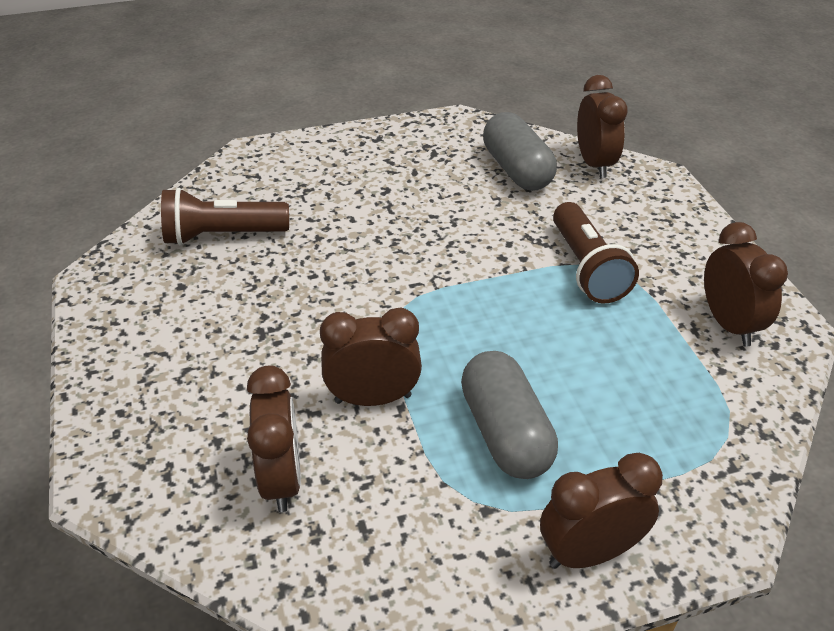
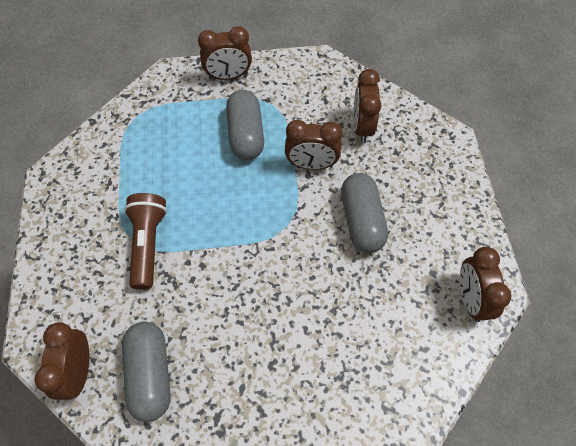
camera: 170 degrees left, 20 degrees up
(222, 235) = (408, 324): brown flashlight -> none
(282, 331) = (361, 220): none -> grey capsule
(729, 324) = (86, 183): brown clock -> brown clock (470, 299)

